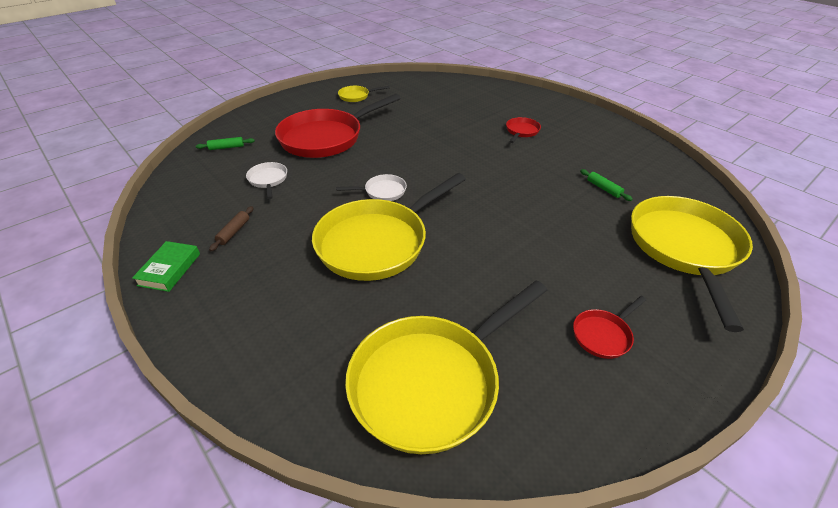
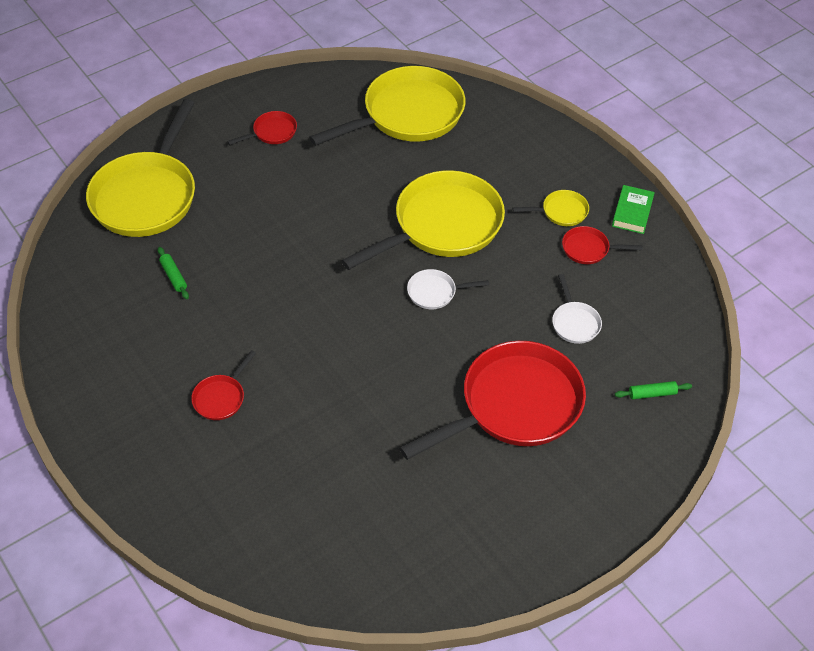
camera: 175 degrees left, 10 degrees up
(234, 232) = (588, 249): brown rolling pin -> red pan
(356, 96) = (475, 530): yellow pan -> yellow pan (561, 212)

